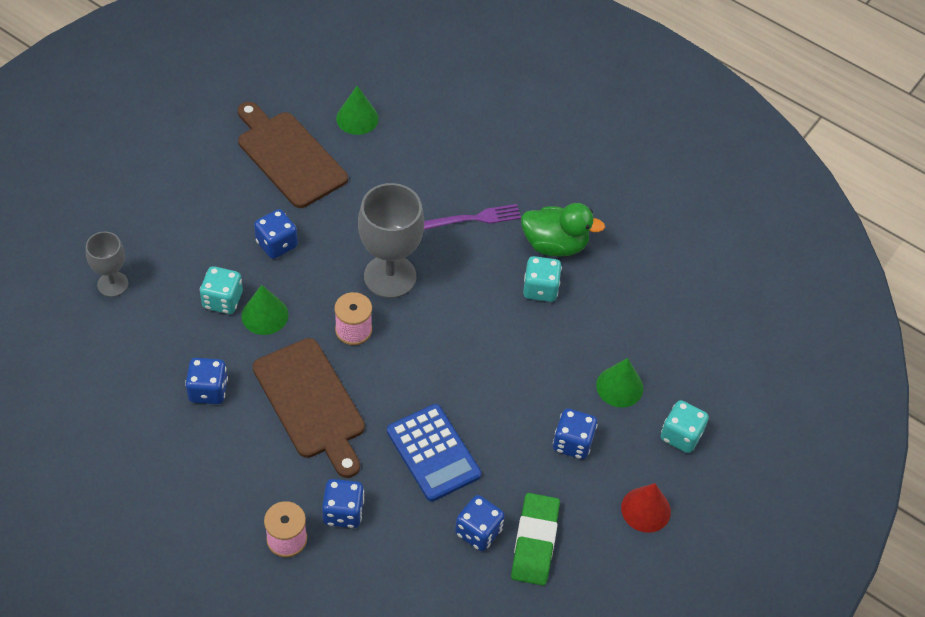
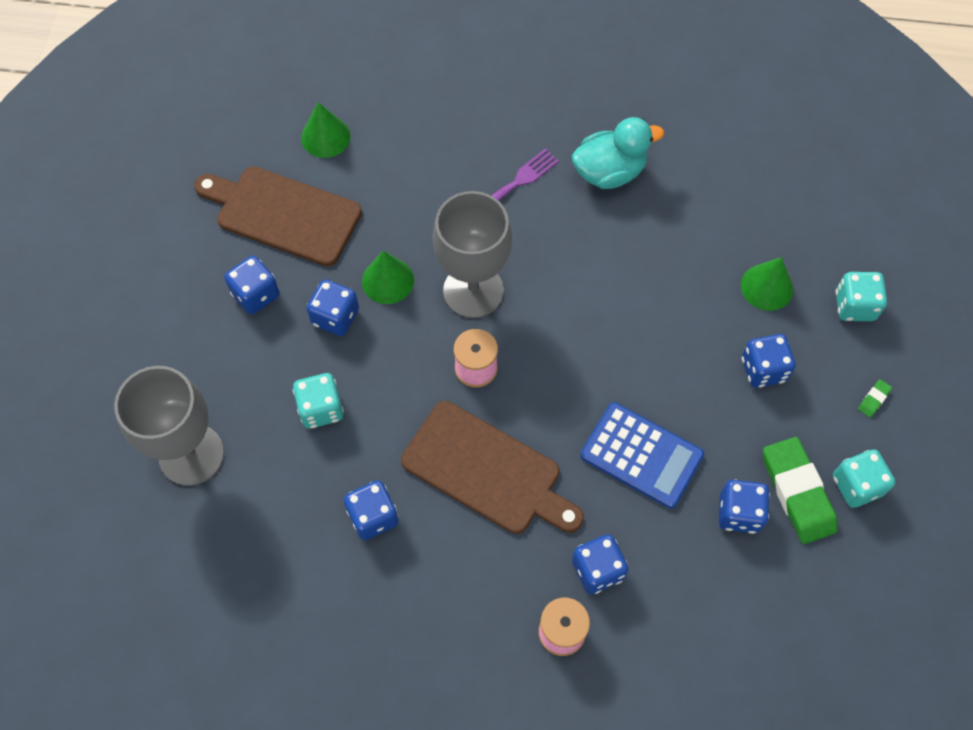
camera: 25 degrees left, 10 degrees up
(113, 284) = (191, 454): grey goblet -> grey goblet, size x1.75
(231, 201) = (256, 294): none -> blue dice
(265, 315) = (375, 401): green cone -> green cone (388, 280)
(540, 289) = (626, 226): turquoise dice -> turquoise dice (856, 485)
(555, 245) = (609, 172): green duck -> turquoise duck
(646, 509) = (873, 399): red cone -> green eraser

